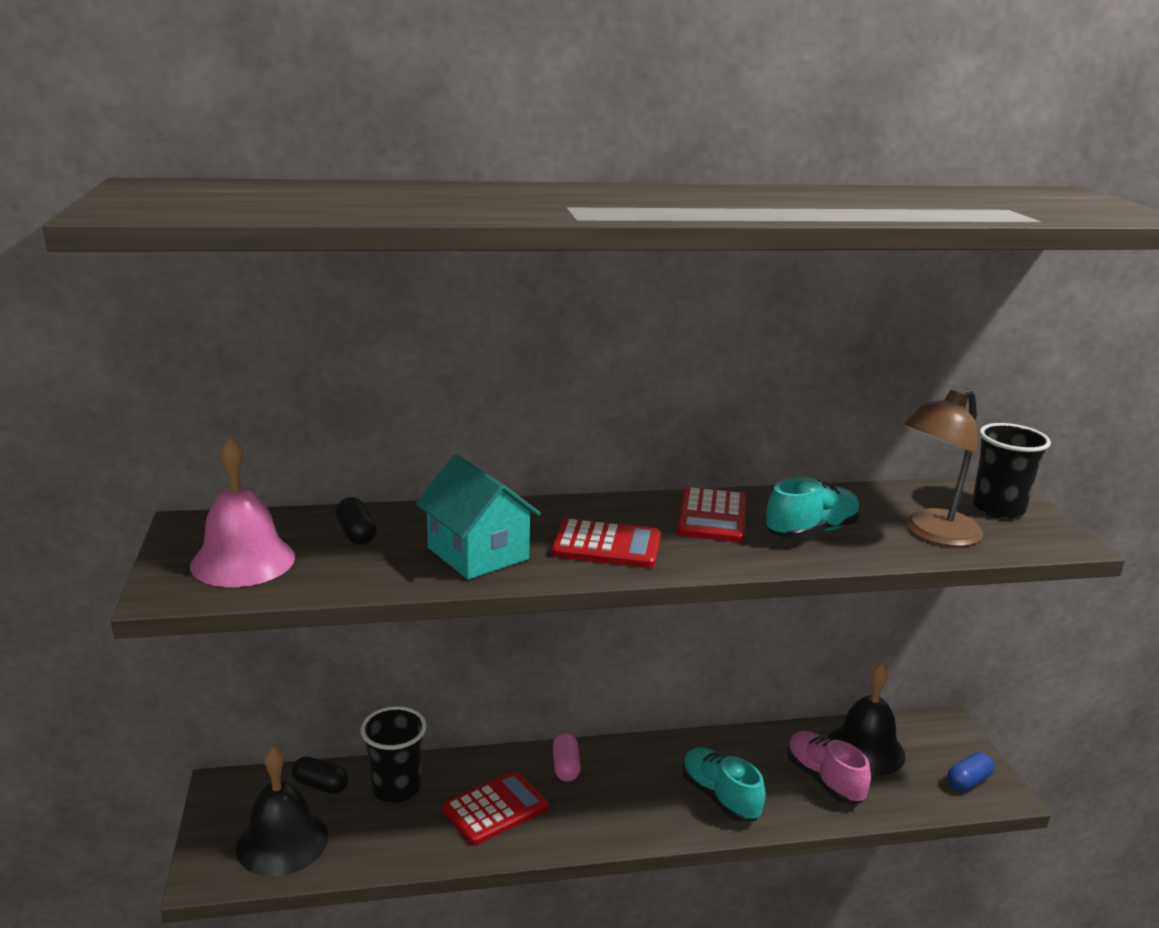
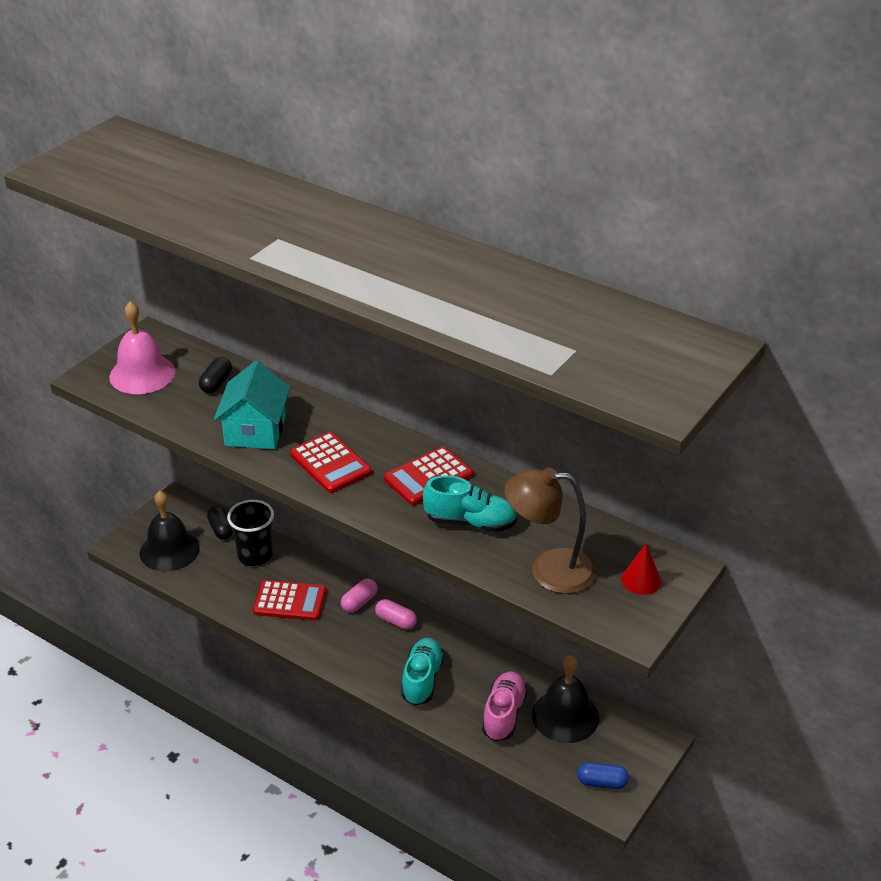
camera: 45 degrees right, 15 degrees up
(623, 762) = (396, 621): none -> pink capsule
(998, 509) = (641, 580): black cup -> red cone

